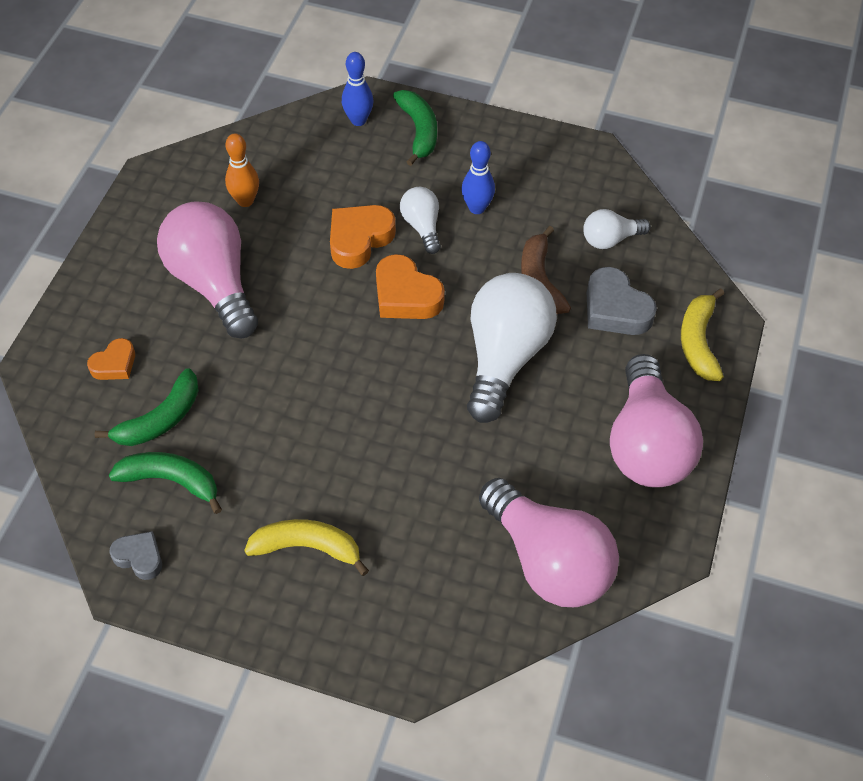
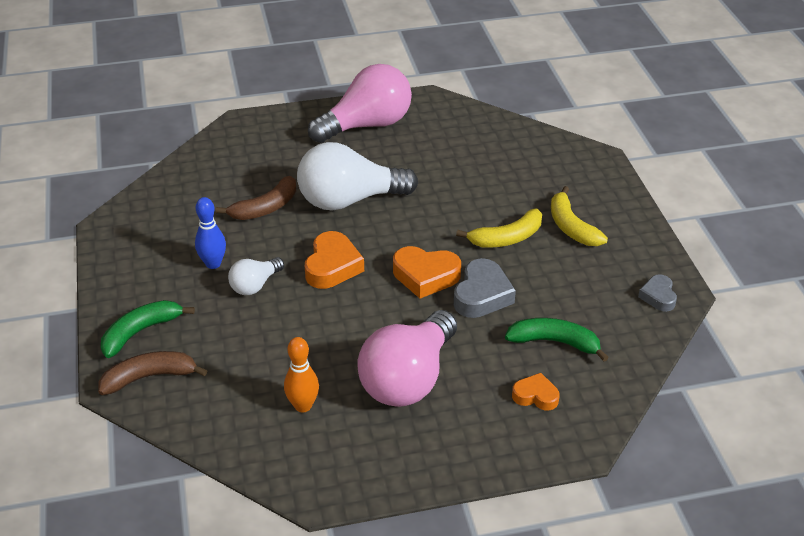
camera: 120 degrees left, 15 degrees down
(171, 481) = (593, 310): green banana -> none
(358, 120) = (149, 377): blue bowling pin -> brown banana
(359, 239) = (295, 314): orange heart -> orange heart (425, 276)
(548, 561) = (481, 135): pink light bulb -> none
(610, 239) = (200, 189): white light bulb -> none
(615, 309) = (266, 167): grey heart -> grey heart (482, 295)
(698, 342) = (268, 128): yellow banana -> yellow banana (507, 238)

